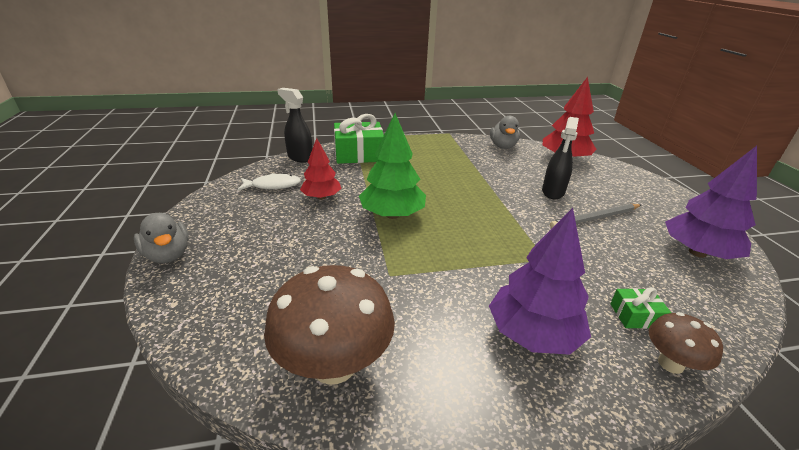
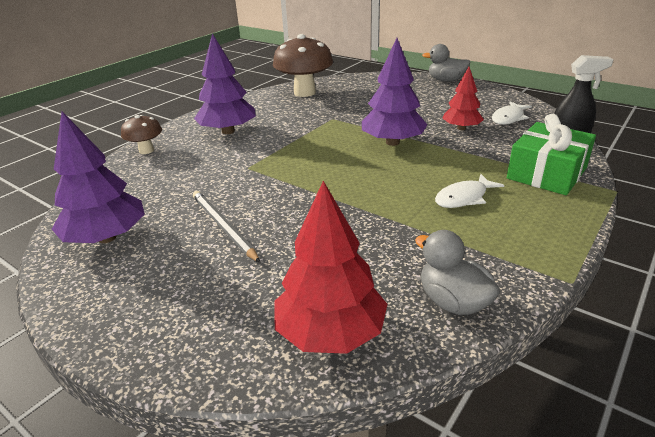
camera: 140 degrees right, 0 degrees up
(392, 215) = (392, 142): green tree -> purple tree
(426, 165) = (464, 198): none -> white fish
(553, 192) = (291, 239): black spray bottle -> none
(595, 218) = (223, 227): grey pencil -> grey pencil turned 60 degrees counterclockwise
(635, 315) = (169, 163): green gift -> none

